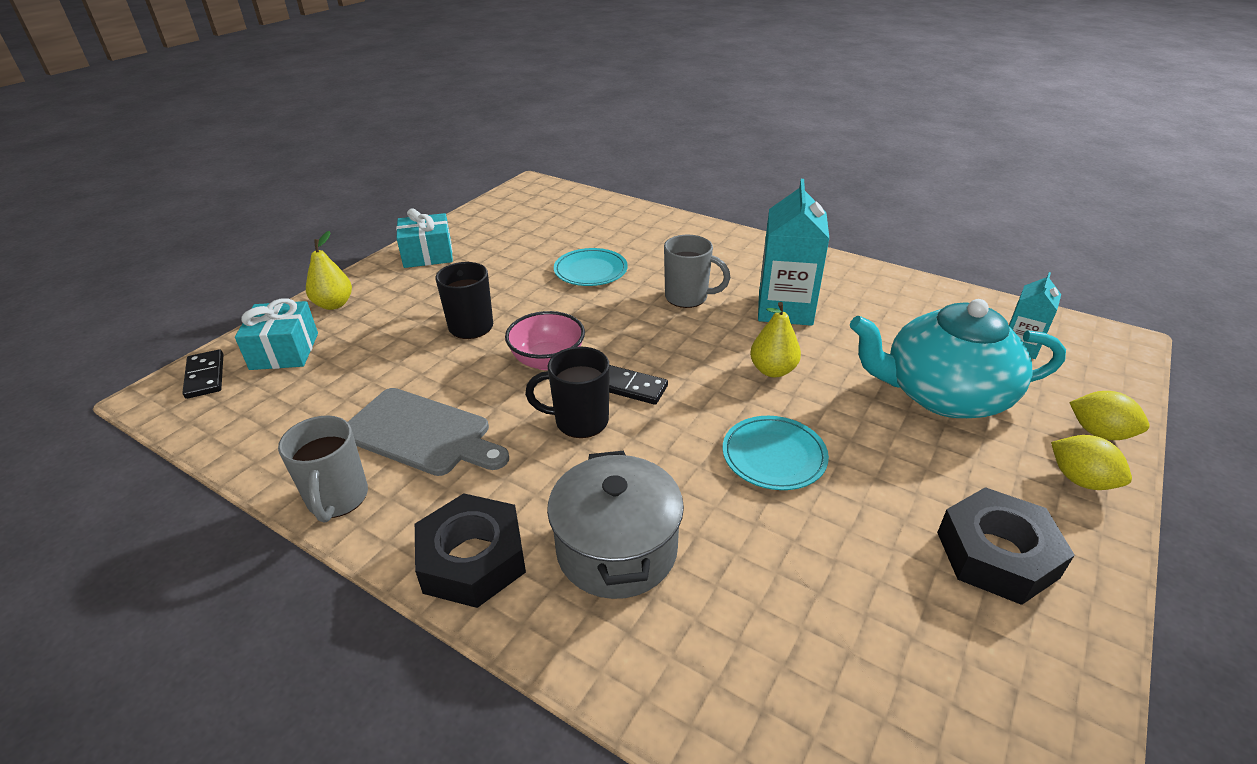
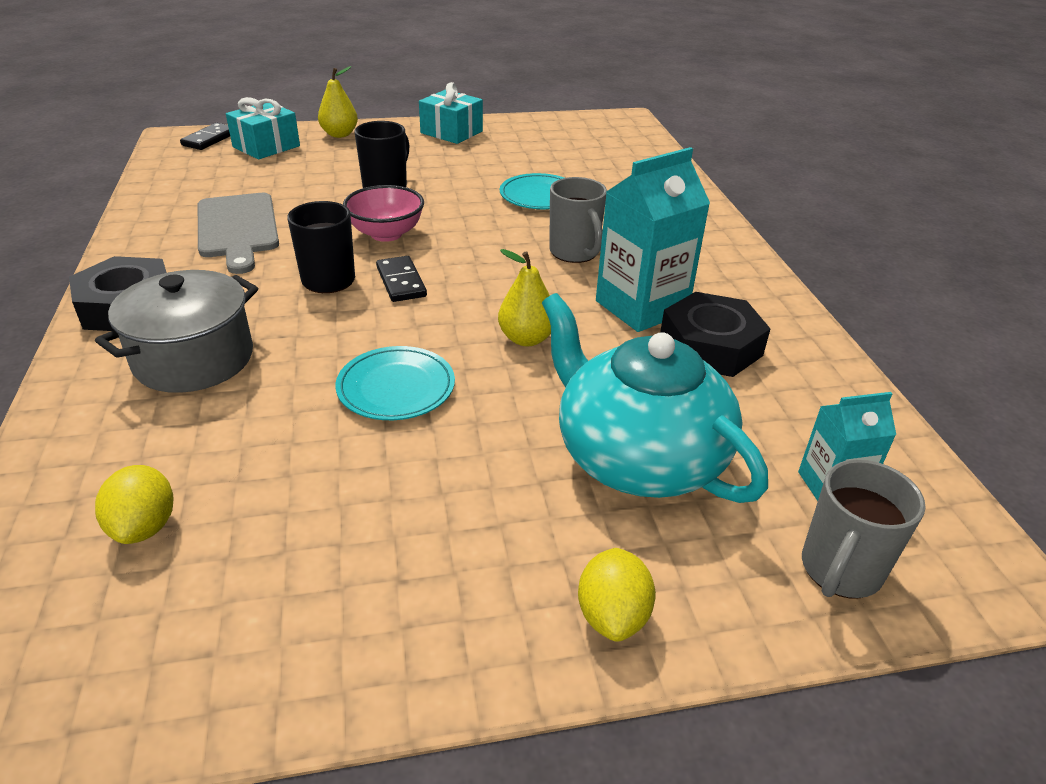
camera: 45 degrees right, 0 degrees up
(337, 499) = (139, 234): grey mug -> grey mug (839, 570)
(996, 554) = (401, 581): black nut -> black nut (710, 346)
(1099, 433) = (736, 608): yellow lemon -> yellow lemon (144, 526)

